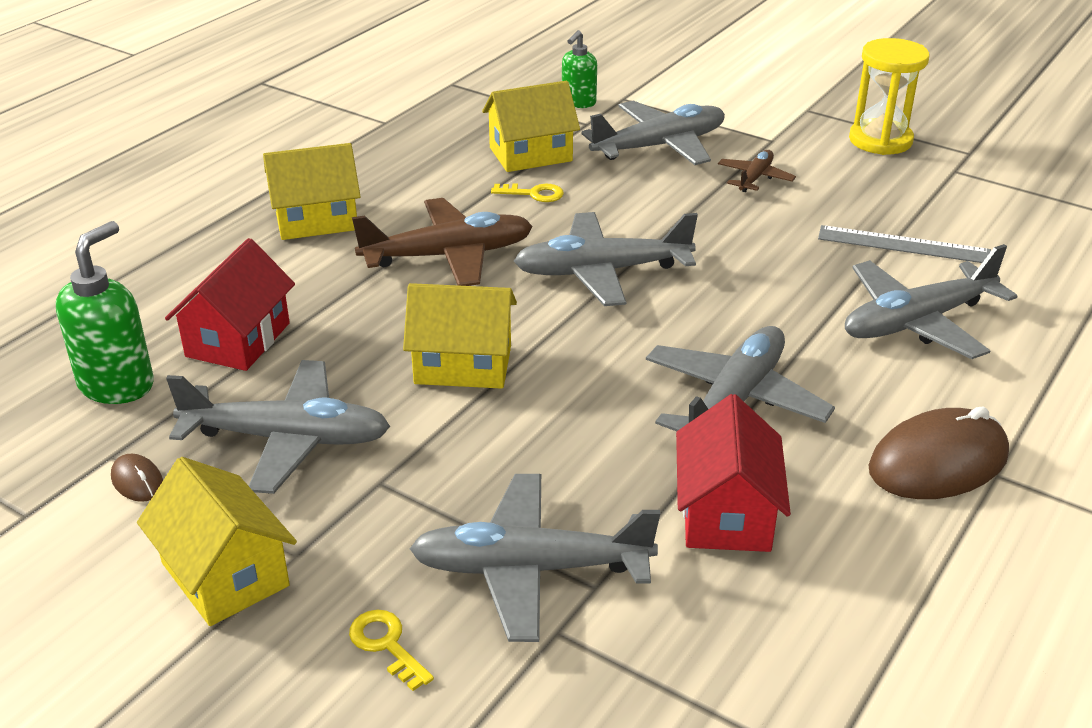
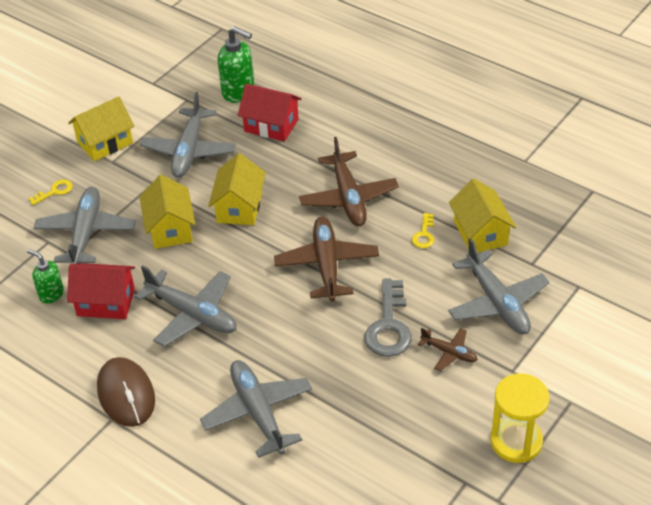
camera: 95 degrees right, 10 degrees up
(137, 481) = (168, 109): brown mouse -> none
(316, 220) = (391, 141): yellow house -> yellow house (170, 228)
(578, 103) = (567, 259): green soap dispenser -> green soap dispenser (51, 294)
(602, 272) = (327, 265): grey plane -> brown plane
(717, 220) = (389, 326): none -> grey key
(903, 245) = (352, 424): grey ruler -> none

